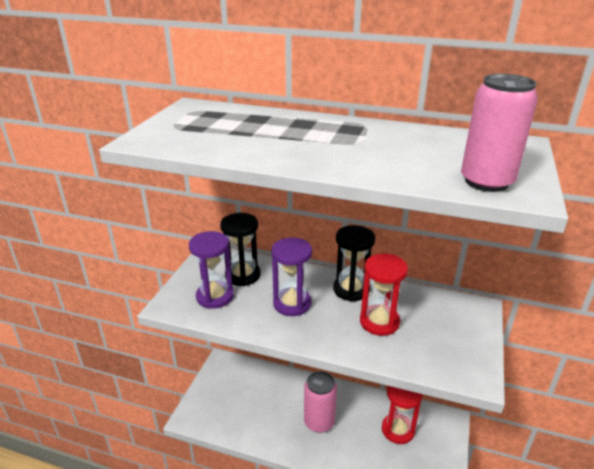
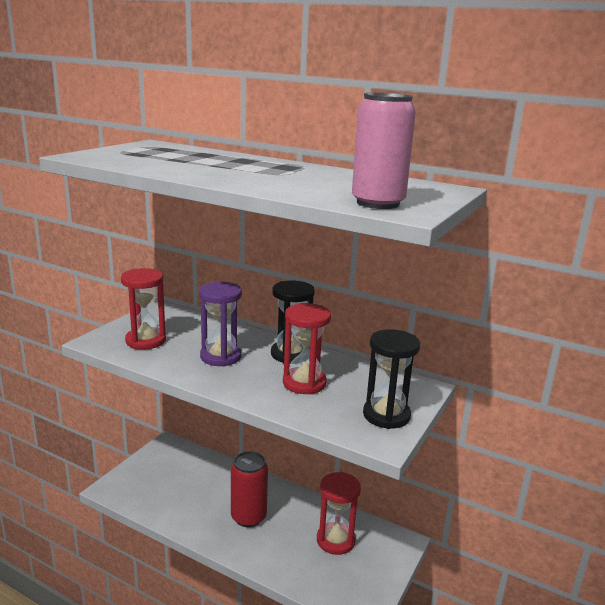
camera: 10 degrees right, 10 degrees down
(215, 296) = (146, 341): purple hourglass -> red hourglass
(243, 275) = (184, 328): black hourglass -> black hourglass (386, 415)
(319, 422) = (248, 517): pink can -> red can

